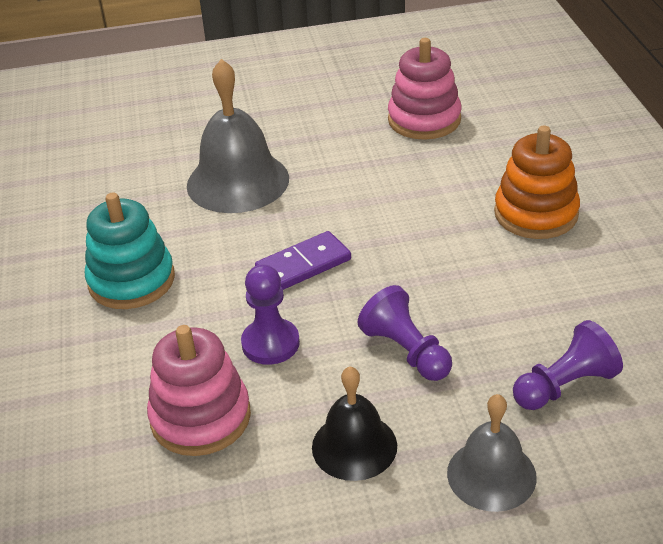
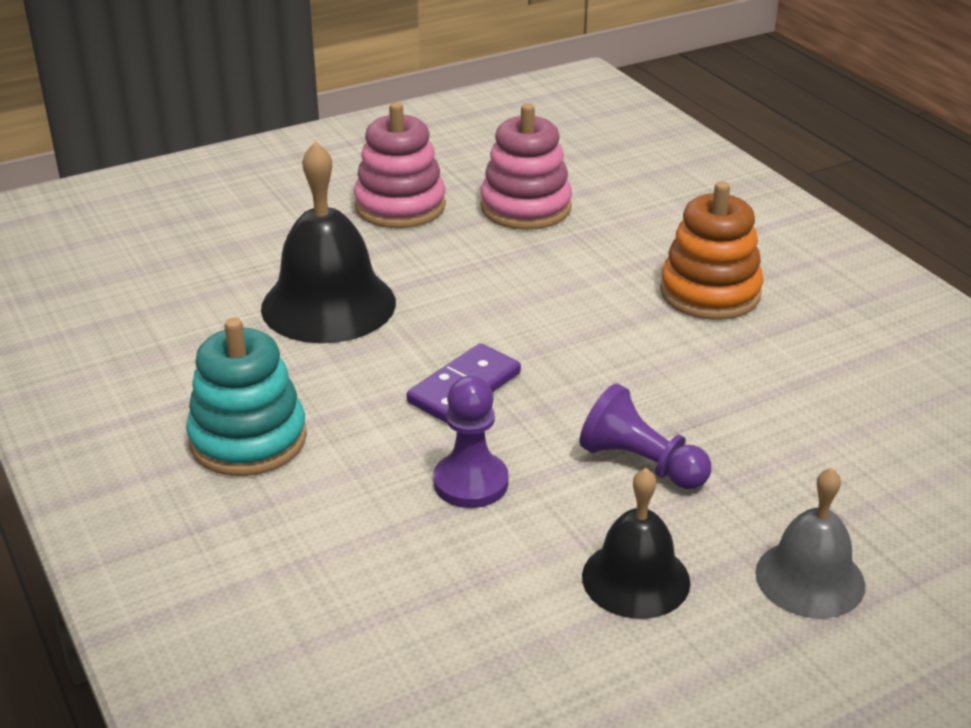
camera: 20 degrees left, 5 degrees down
(200, 417) = (427, 583): pink stacking toy -> pink stacking toy (400, 206)
(238, 181) = (328, 304): grey bell -> black bell
(565, 386) = (839, 469): purple pawn -> none

